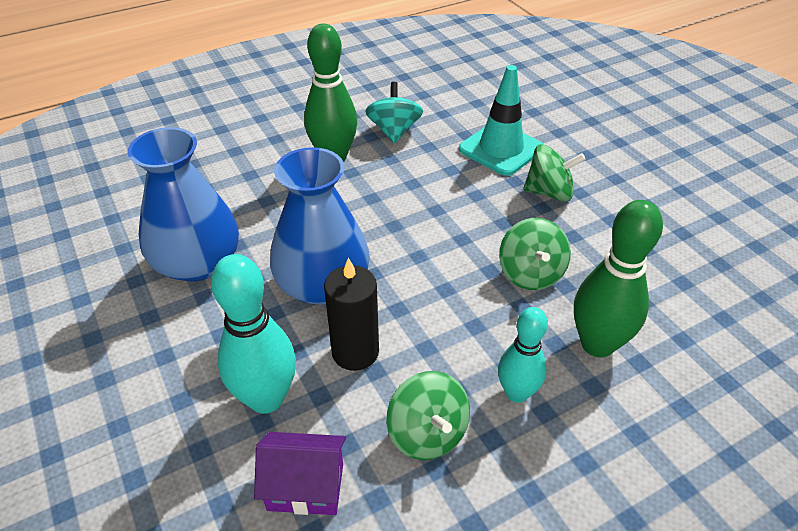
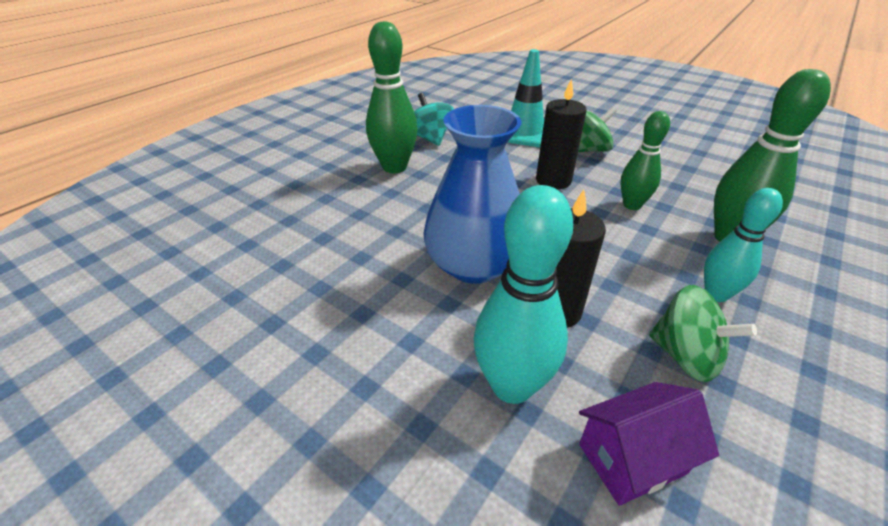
camera: 25 degrees left, 5 degrees down
(197, 262) = (331, 284): blue vase -> none
(476, 219) = (553, 180): none -> black candle
(530, 273) = (632, 205): green spinning top -> green bowling pin

